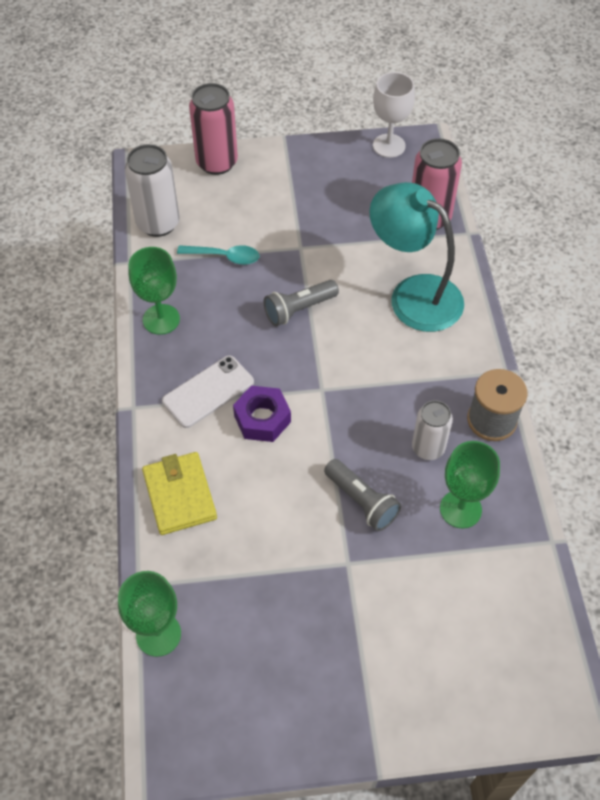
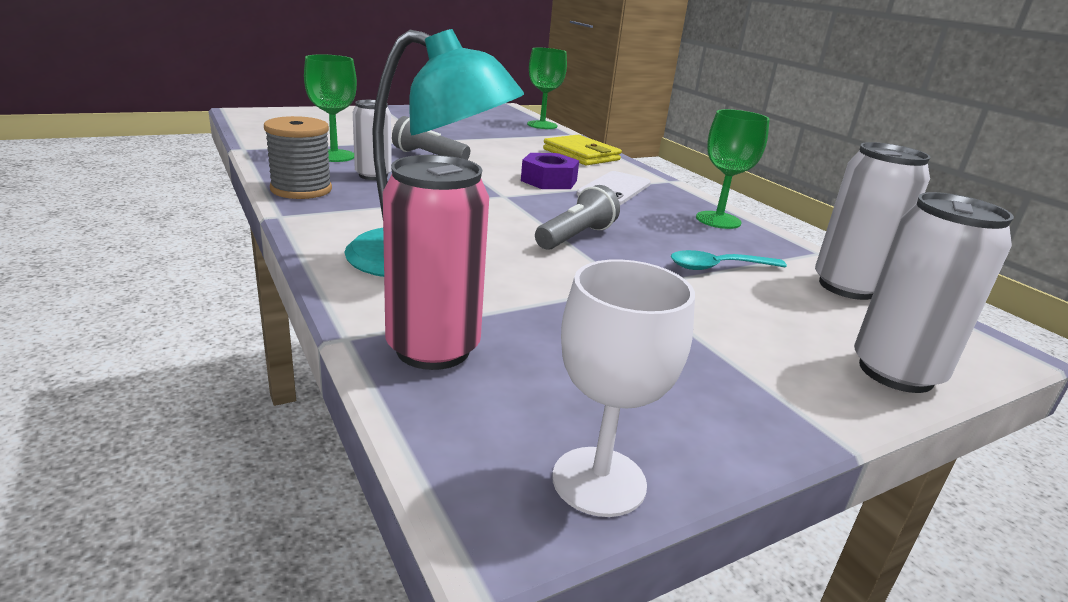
camera: 155 degrees right, 30 degrees down
(217, 162) = (895, 372): pink can -> white can

